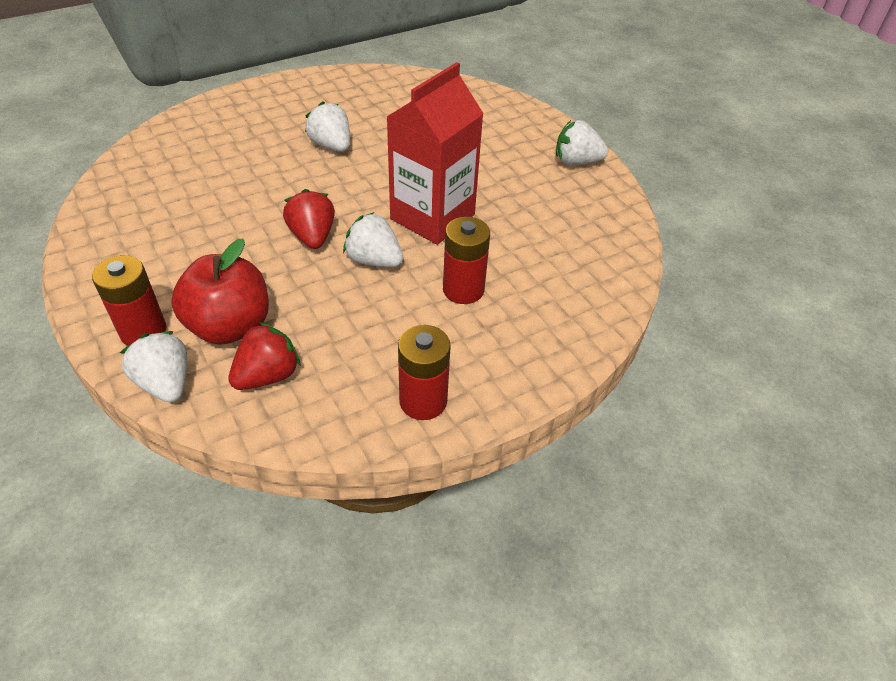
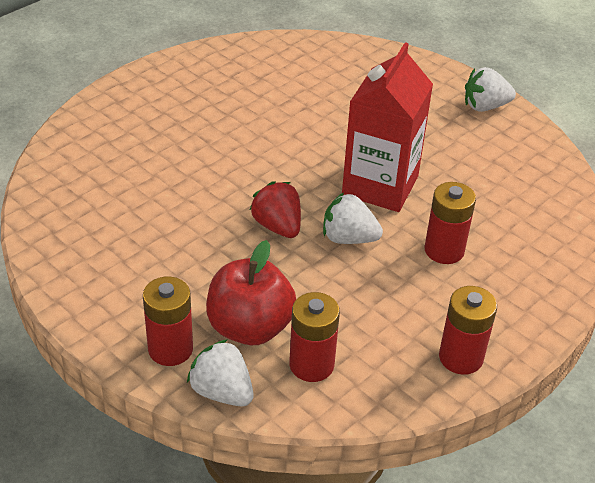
camera: 15 degrees left, 5 degrees down
(268, 375) = (311, 365): red strawberry -> red battery
(331, 145) = (243, 130): white strawberry -> none

